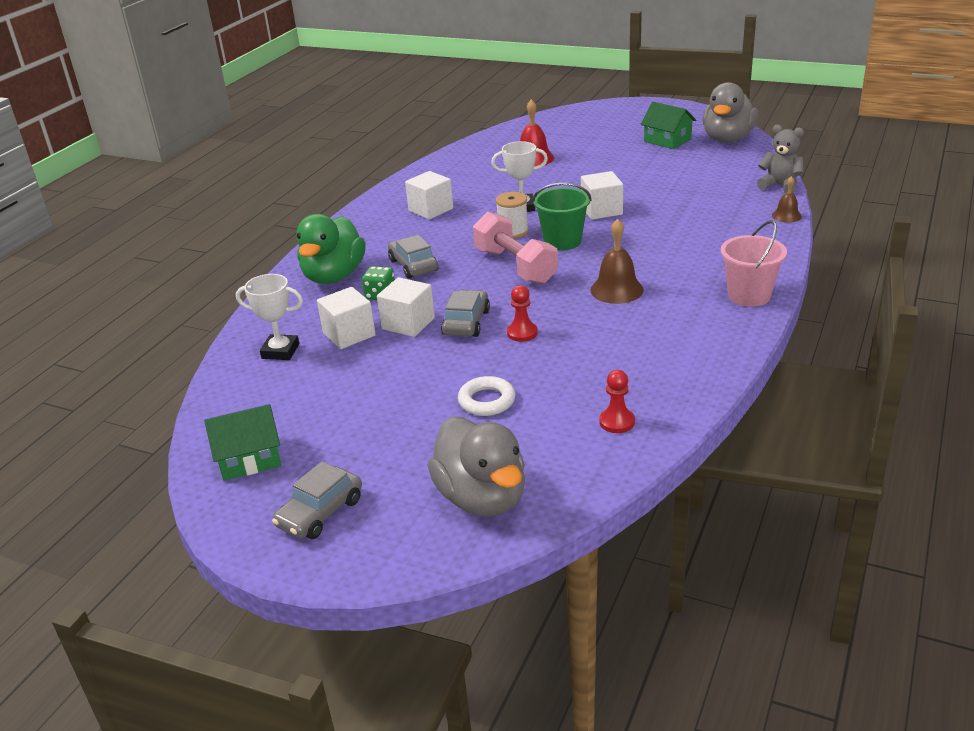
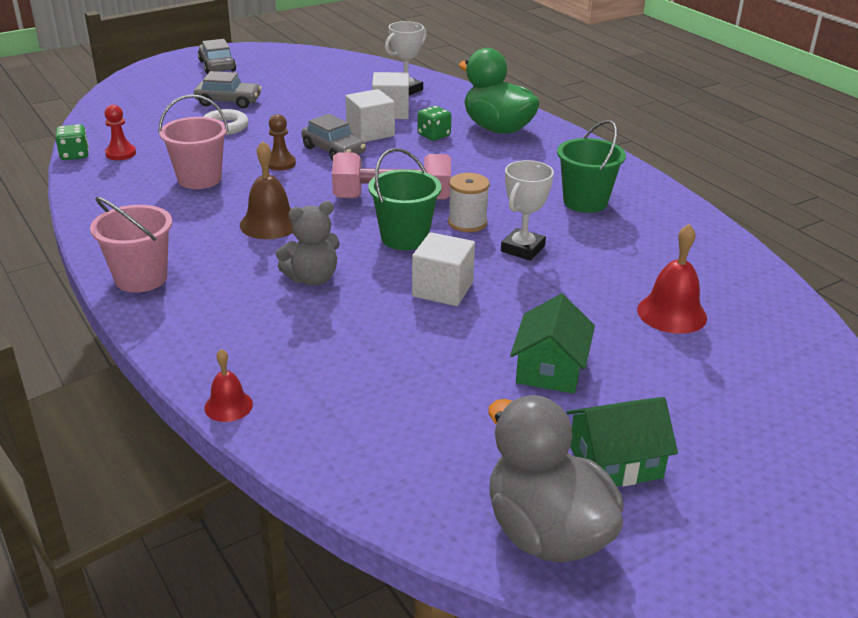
camera: 120 degrees right, 0 degrees up
(249, 458) = (298, 62): green house -> green house (550, 368)
(413, 265) = (467, 160): grey car -> grey car (228, 102)
(431, 210) = (585, 202): white cube -> green bucket
(482, 498) = (145, 99): grey duck -> none
(522, 333) = (280, 163): red pawn -> brown pawn
(600, 353) = (199, 179): none -> pink bucket
(657, 446) = (74, 155): none -> green dice
(780, 186) = (308, 462): grey teddy bear -> grey teddy bear (312, 278)
(786, 216) = (228, 406): brown bell -> red bell

